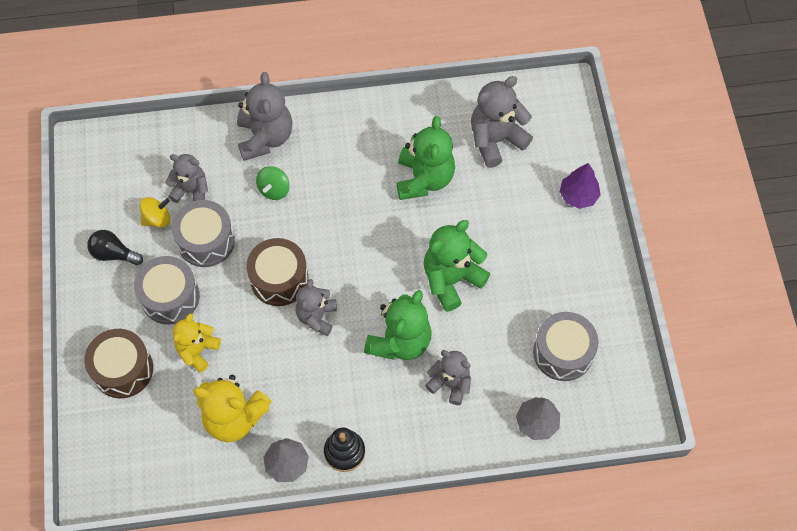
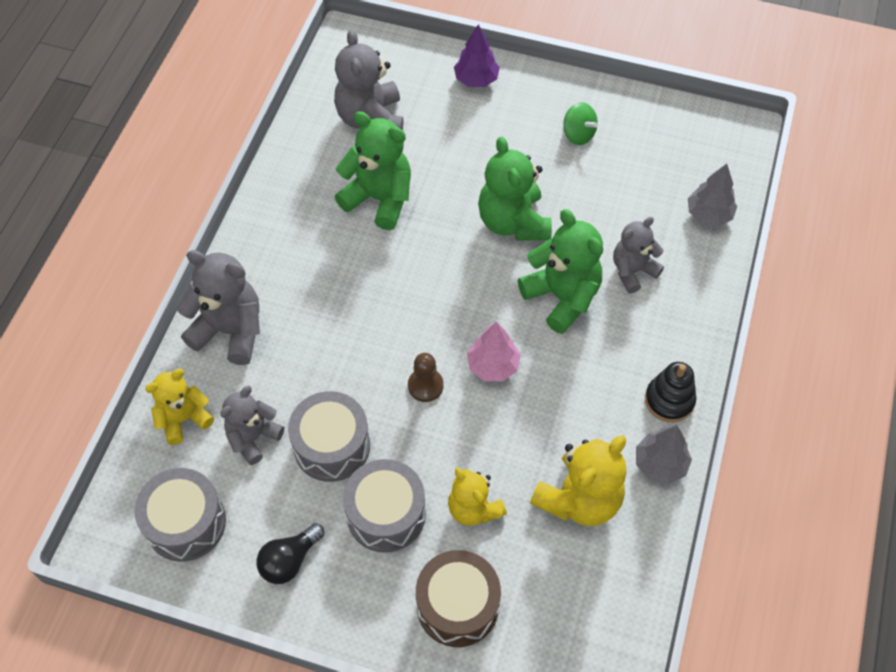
camera: 65 degrees left, 5 degrees down
(157, 219) = (269, 491): yellow spinning top -> none
(186, 144) = (184, 419): none -> yellow teddy bear
(274, 189) = (305, 347): green spinning top -> green spinning top (578, 134)
(279, 279) = (425, 386): brown drum -> brown pawn
(316, 317) = (493, 365): grey teddy bear -> pink tree
(563, 352) = (642, 162): grey drum -> grey drum (186, 523)

